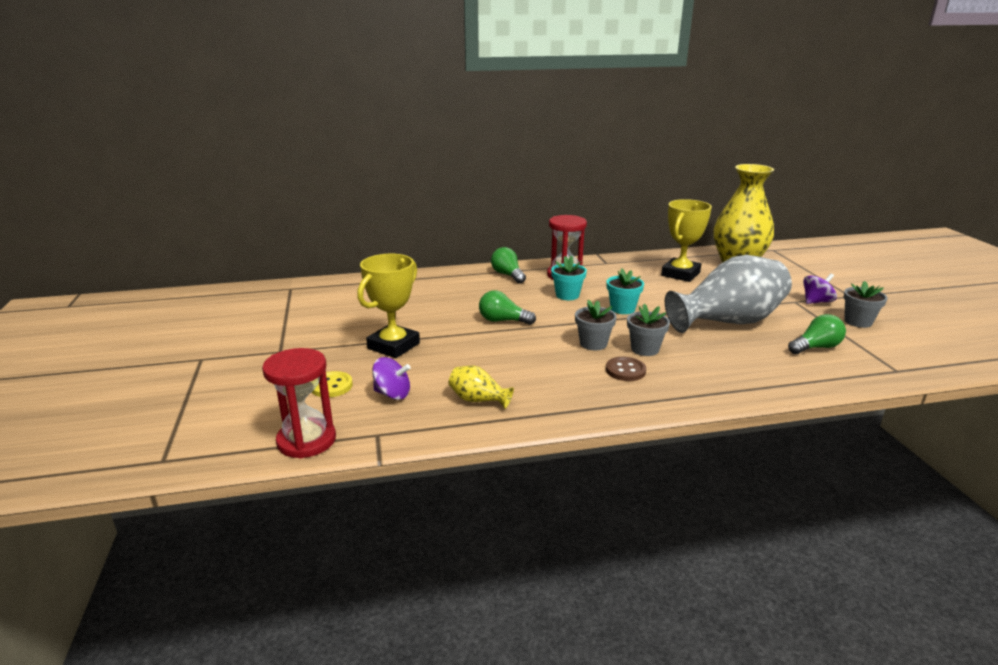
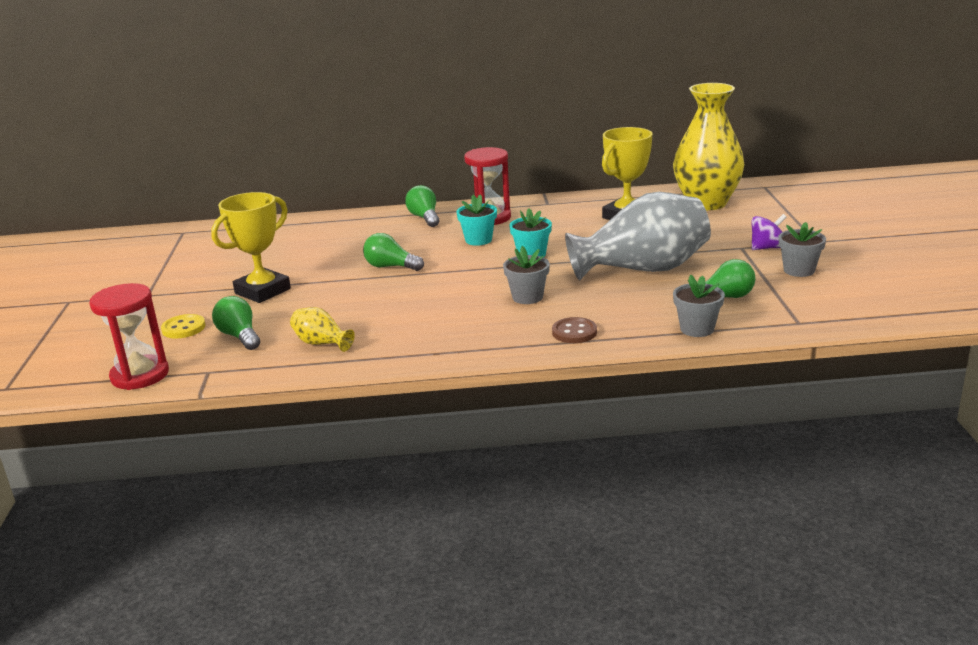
camera: 10 degrees right, 0 degrees up
(392, 394) = (239, 336): purple spinning top -> green light bulb
(593, 344) = (474, 291): grey flower pot -> grey flower pot (697, 329)
(625, 370) = (491, 318): brown button -> brown button (574, 332)

